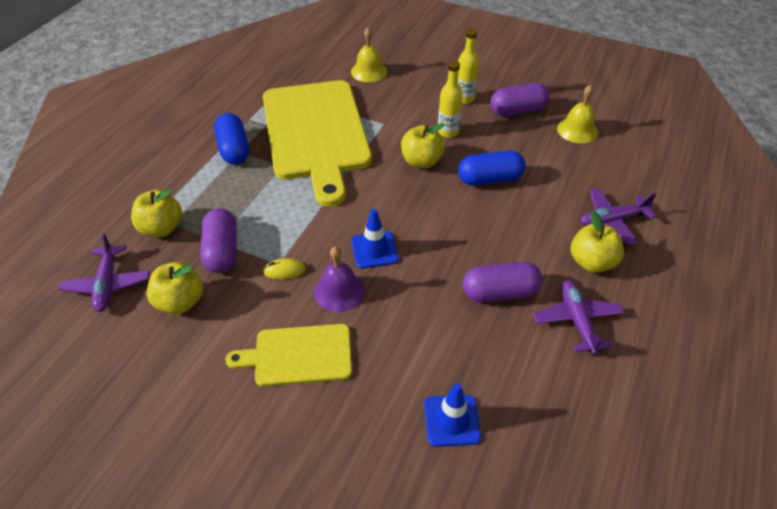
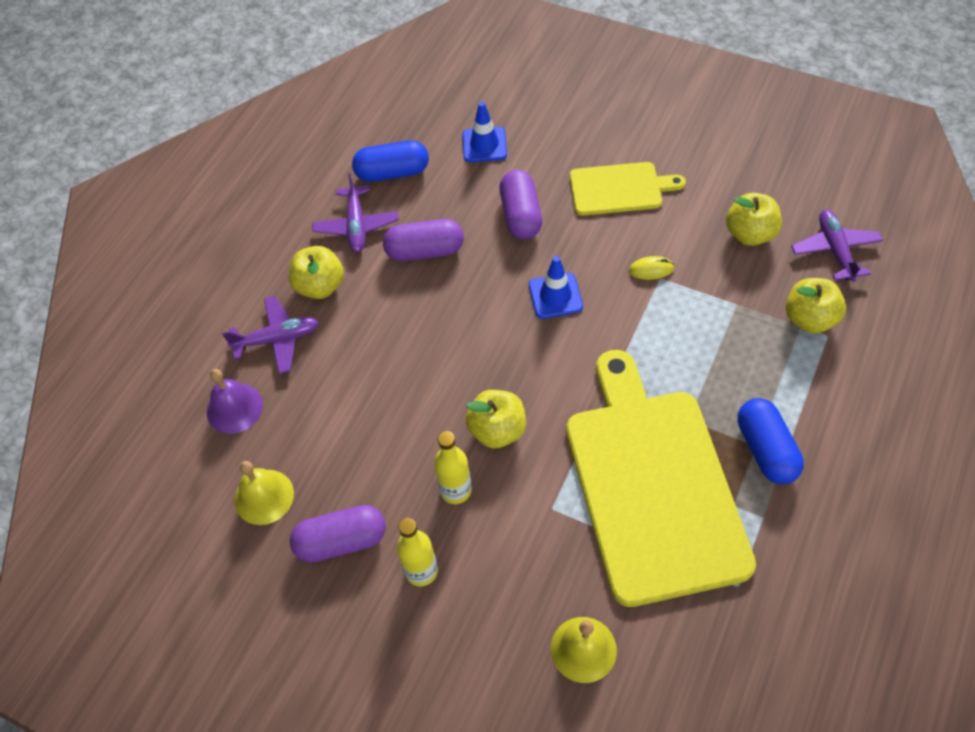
camera: 175 degrees left, 10 degrees up
(222, 251) = (727, 291): purple capsule -> purple capsule (520, 215)
(339, 291) = (589, 249): purple bell -> purple bell (234, 408)
(489, 179) = (409, 400): blue capsule -> blue capsule (392, 172)

